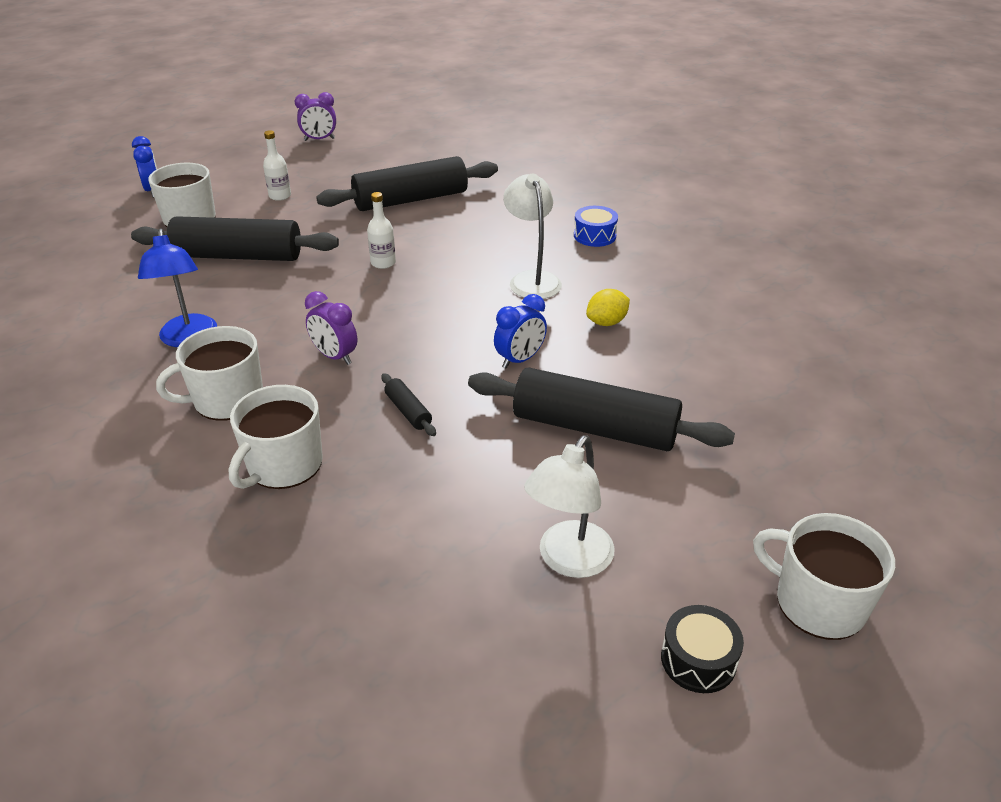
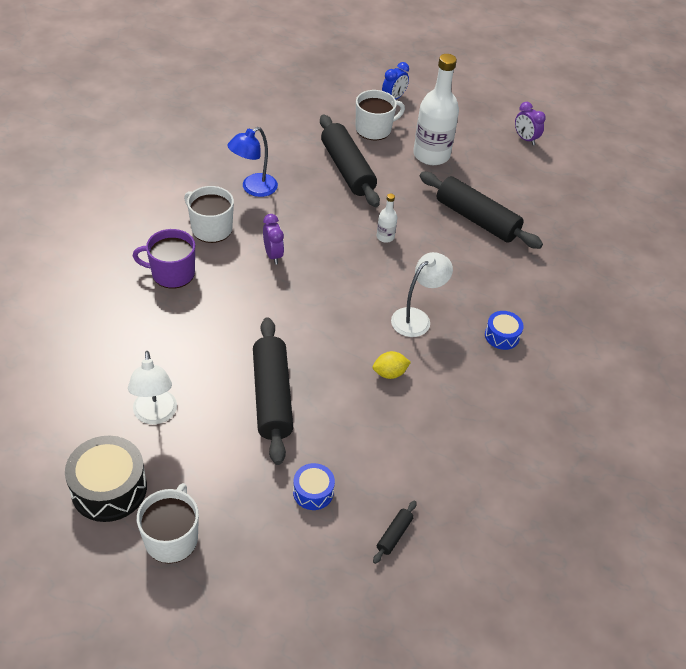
camera: 60 degrees right, 10 degrees up
(280, 196) = (431, 155): white bottle -> white bottle, size x2.25
(283, 465) = (172, 273): white mug -> purple mug
(335, 356) = (273, 255): purple clock -> purple clock turned 150 degrees clockwise
(408, 411) = (241, 306): black rolling pin -> black rolling pin (394, 535)
(520, 360) = (320, 340): blue clock -> none
(568, 560) = (155, 415): white lamp -> white lamp turned 105 degrees counterclockwise
(606, 322) = (389, 373): yellow lemon -> yellow lemon turned 45 degrees counterclockwise
(698, 660) = (109, 488): black drum -> black drum, size x1.81
(772, 435) = (313, 492): none -> blue drum

